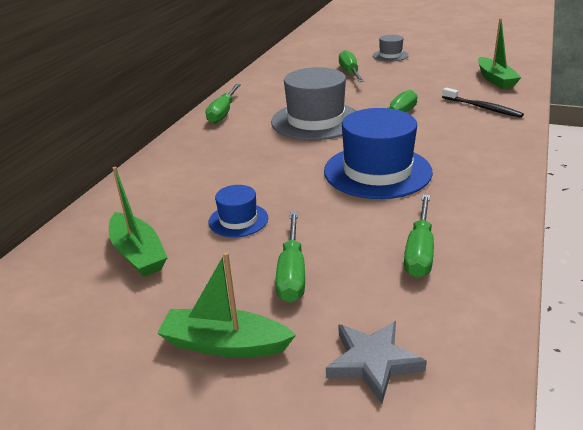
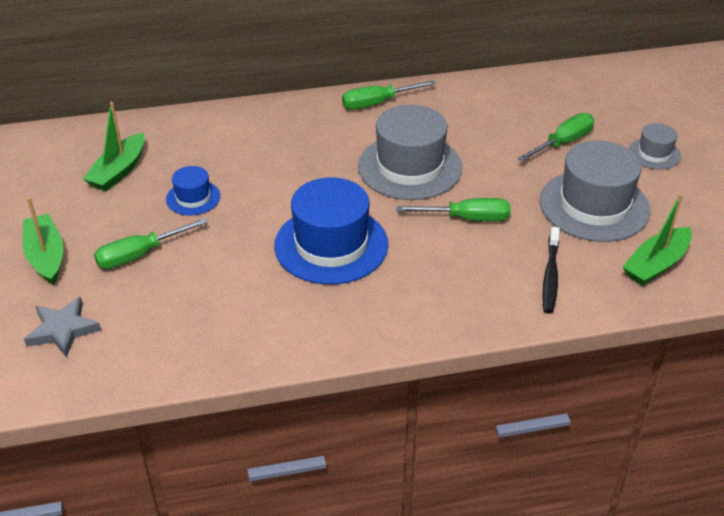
camera: 55 degrees right, 10 degrees up
(419, 251) = (210, 313): green screwdriver -> none
(423, 80) = (594, 205): none -> grey hat

